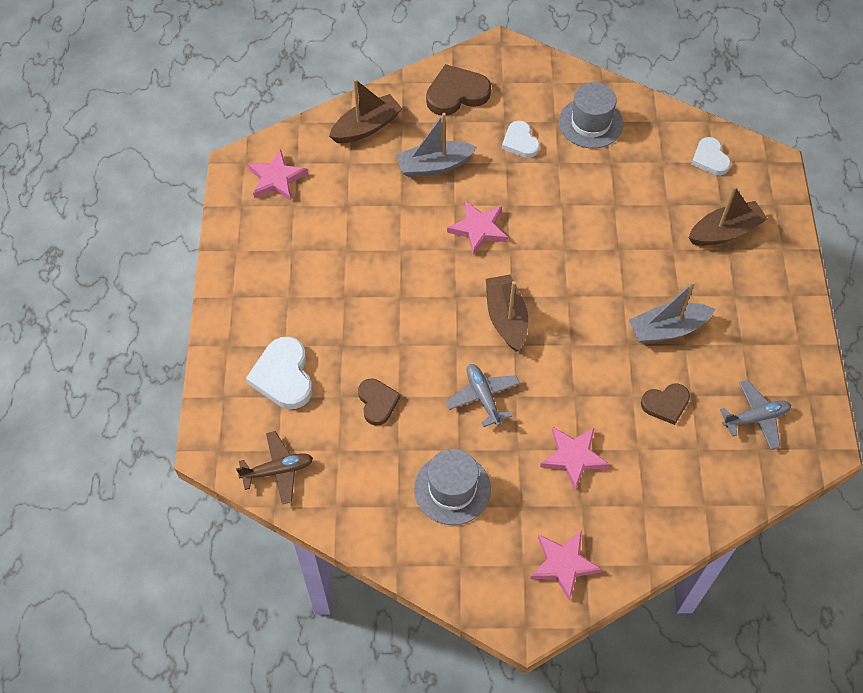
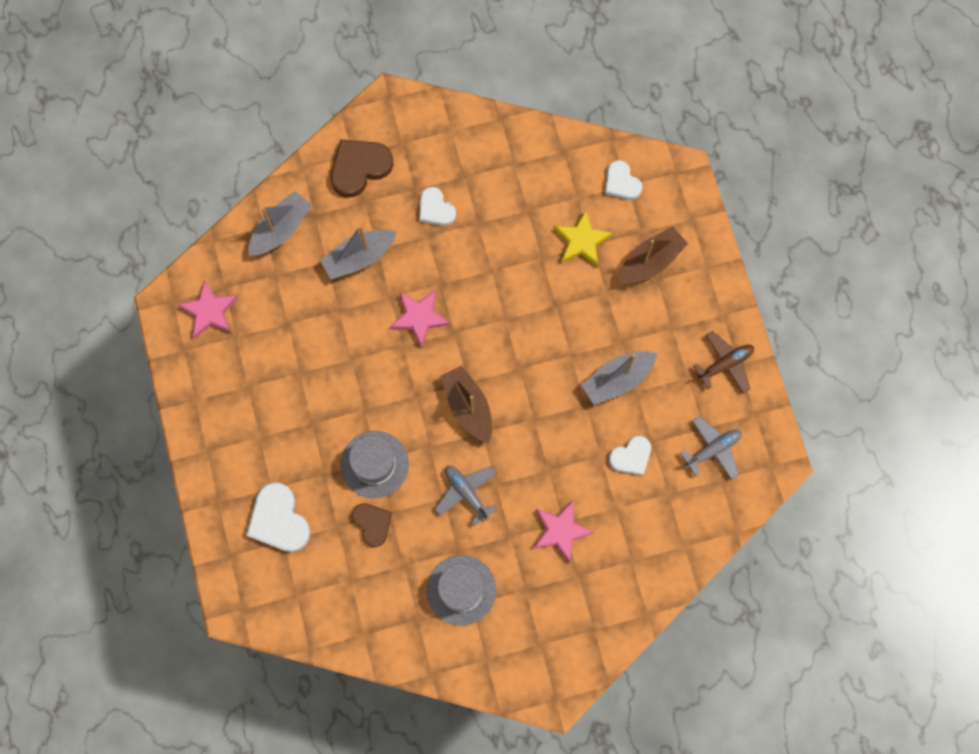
camera: 15 degrees left, 15 degrees up
(278, 470) = (301, 614): brown plane -> brown plane (725, 364)
(366, 127) = (281, 229): brown boat -> grey boat
(563, 564) = (574, 634): pink star -> none
(590, 123) = (499, 170): grey hat -> grey hat (374, 464)
(658, 199) = (582, 241): none -> yellow star
(666, 404) = (631, 457): brown heart -> white heart

